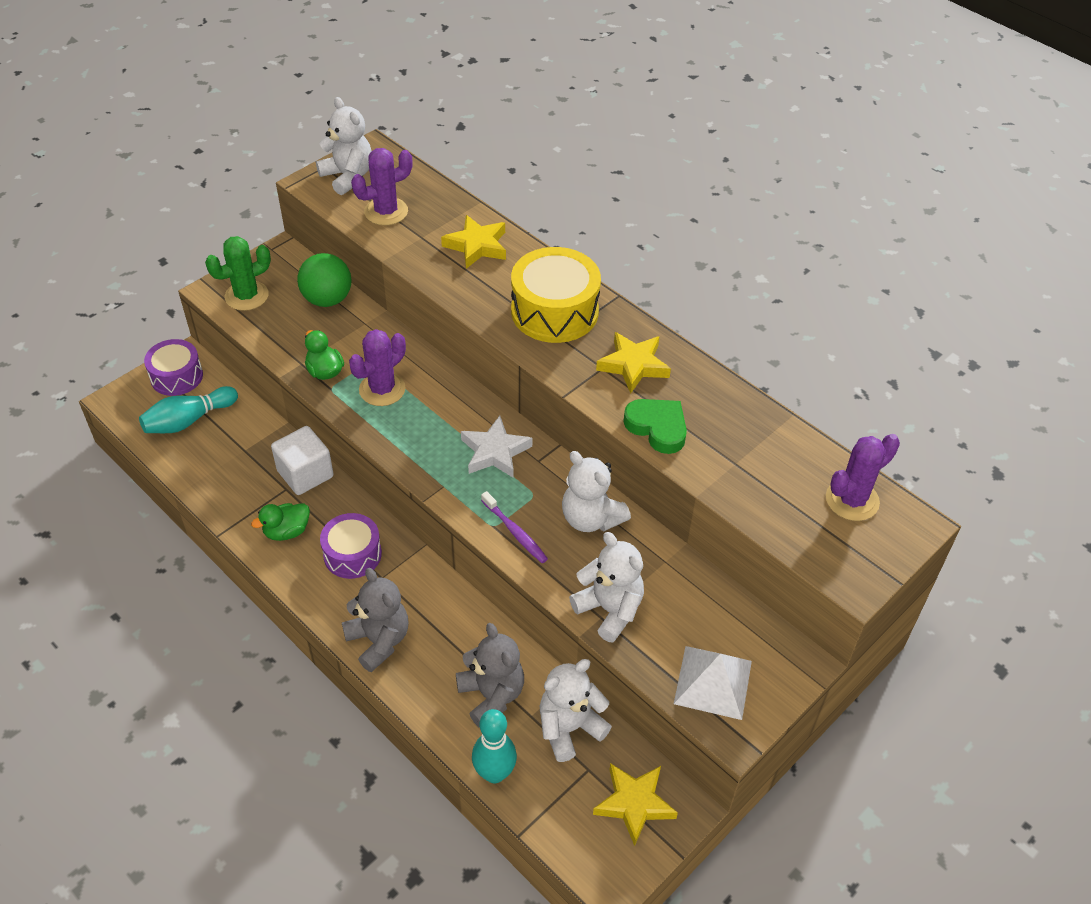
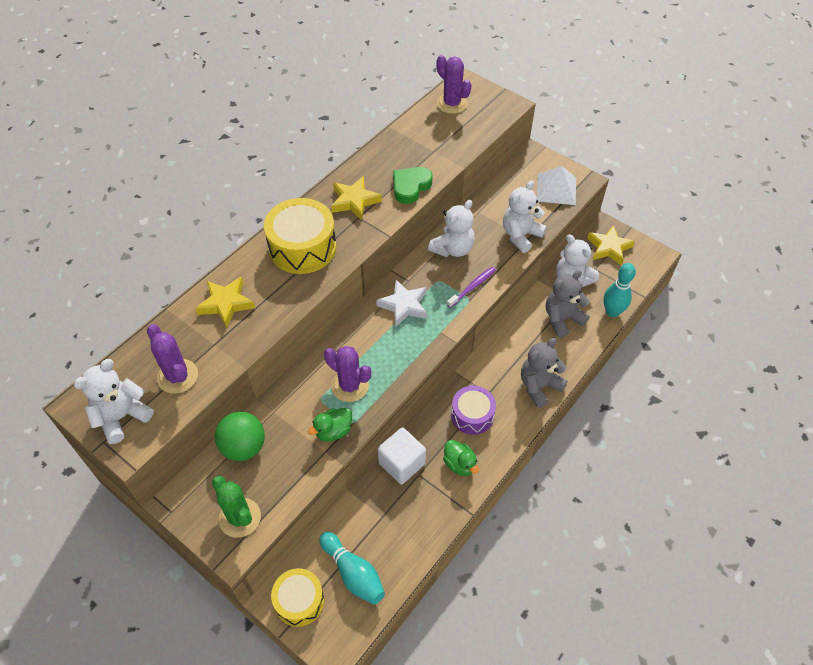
camera: 95 degrees left, 5 degrees up
(176, 376) = (299, 601): purple drum -> yellow drum

